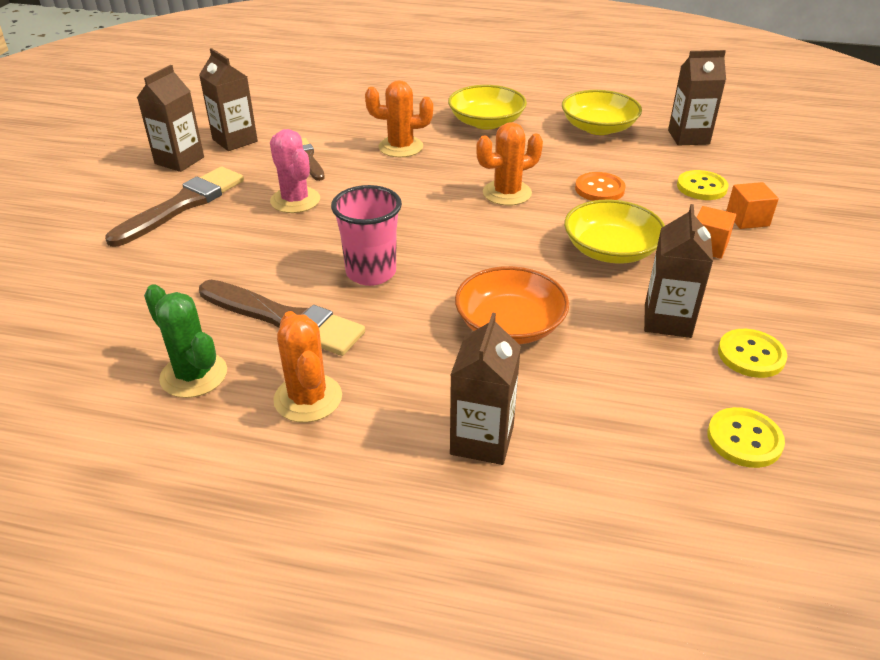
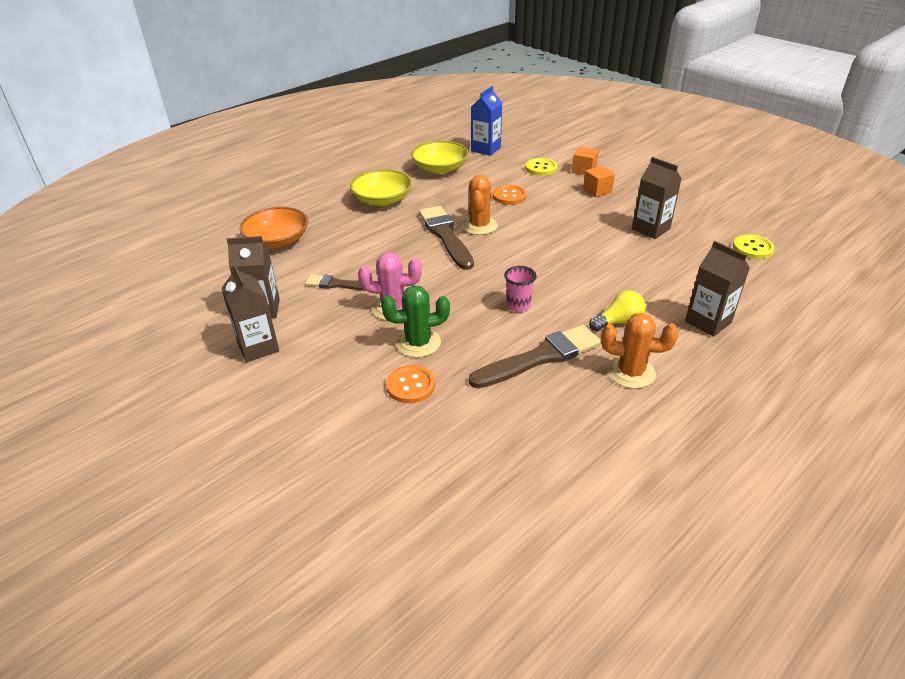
camera: 55 degrees left, 0 degrees up
(177, 256) = (410, 385): none -> orange button
(182, 205) = (336, 364): brown brush -> brown brush (445, 235)
(194, 375) = (571, 415): green cactus -> green cactus (418, 343)
(371, 272) = (518, 306): pink cup -> pink cup, size x0.63
(400, 147) = (373, 241): orange cactus -> none
(407, 357) = (618, 322): none -> yellow light bulb
(509, 325) = (616, 276): orange bowl -> orange bowl (277, 240)
(610, 250) = (574, 218): yellow bowl -> none
(688, 137) = (485, 149): brown carton -> blue carton
(751, 355) = (695, 220): yellow button -> none

